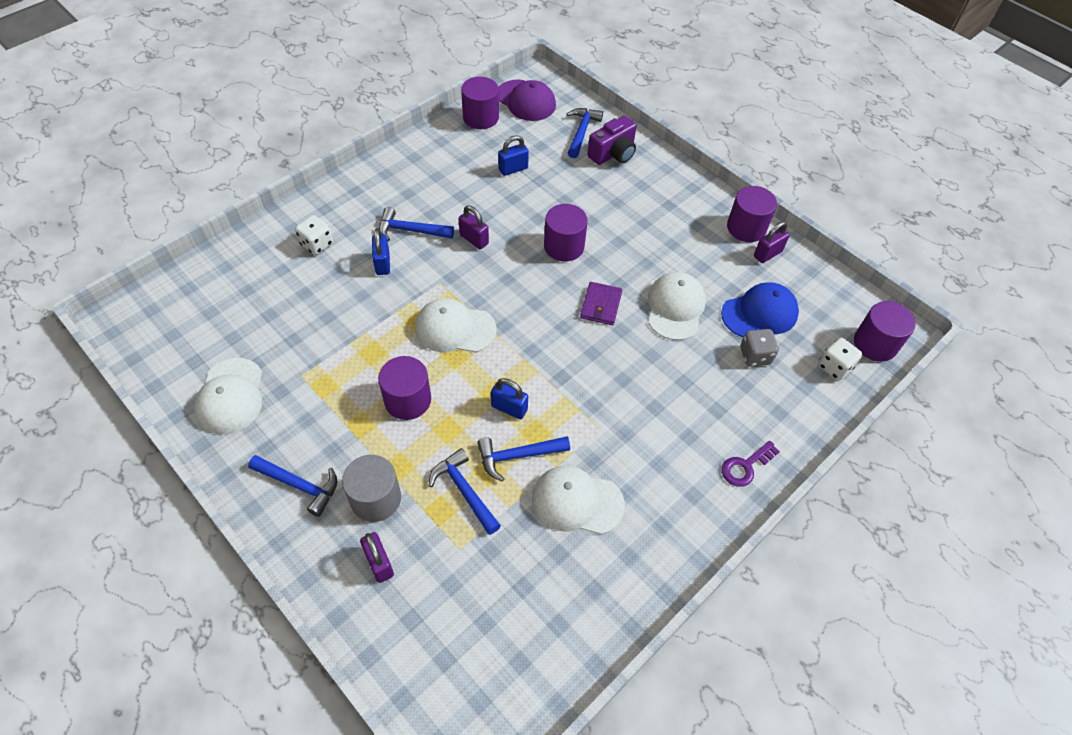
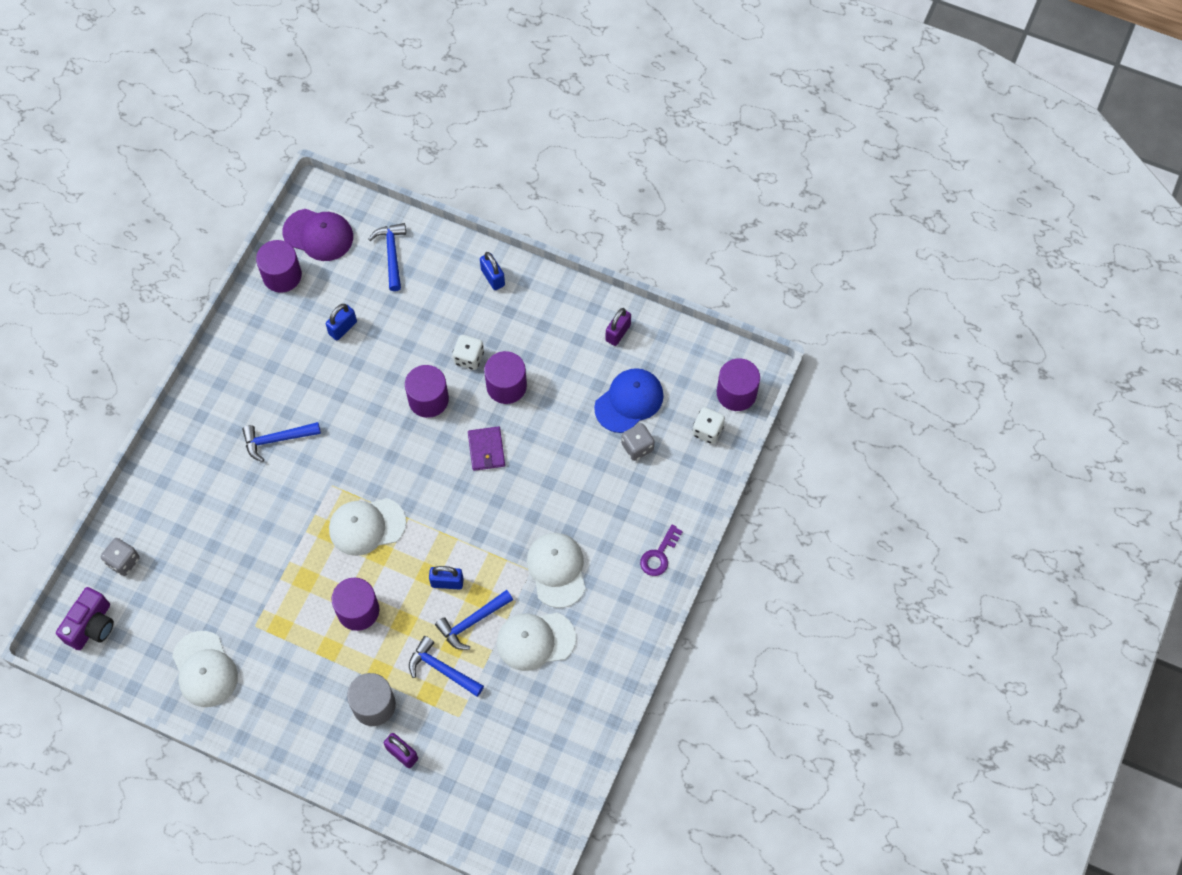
camera: 20 degrees left, 10 degrees up
(218, 276) = (123, 561): none -> grey dice
(299, 485) = (306, 720): blue hammer -> none
(317, 244) = (196, 490): white dice -> white dice (469, 358)
(382, 263) = (269, 486): blue padlock -> blue padlock (493, 277)
(474, 239) = (341, 425): purple padlock -> none
(613, 154) = (433, 270): purple camera -> purple camera (91, 626)
(675, 308) = (553, 425): white cap -> white cap (557, 570)
(746, 228) = (590, 310): purple cylinder -> purple cylinder (506, 386)

